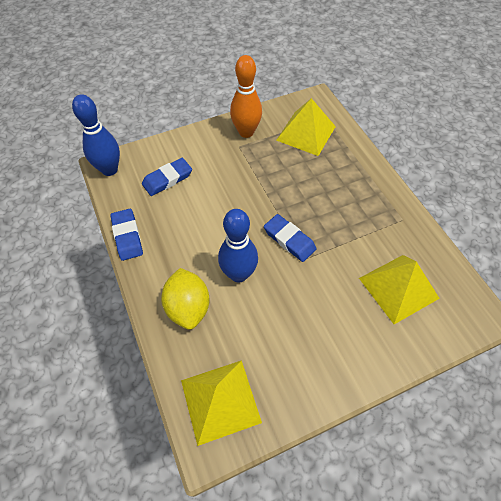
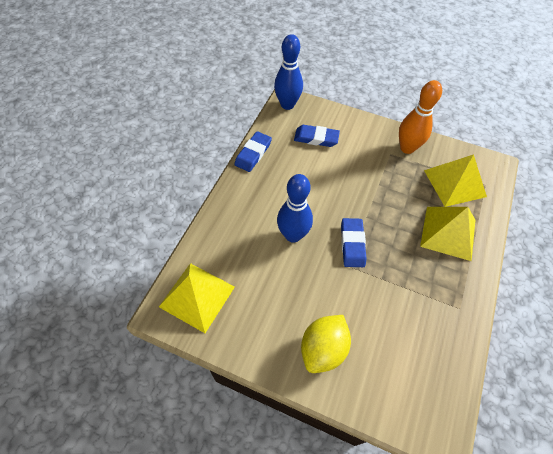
camera: 45 degrees right, 0 degrees up
(188, 307) = (240, 226): yellow lemon -> yellow lemon (323, 349)
(398, 288) = (395, 349): yellow pyramid -> yellow pyramid (448, 232)

